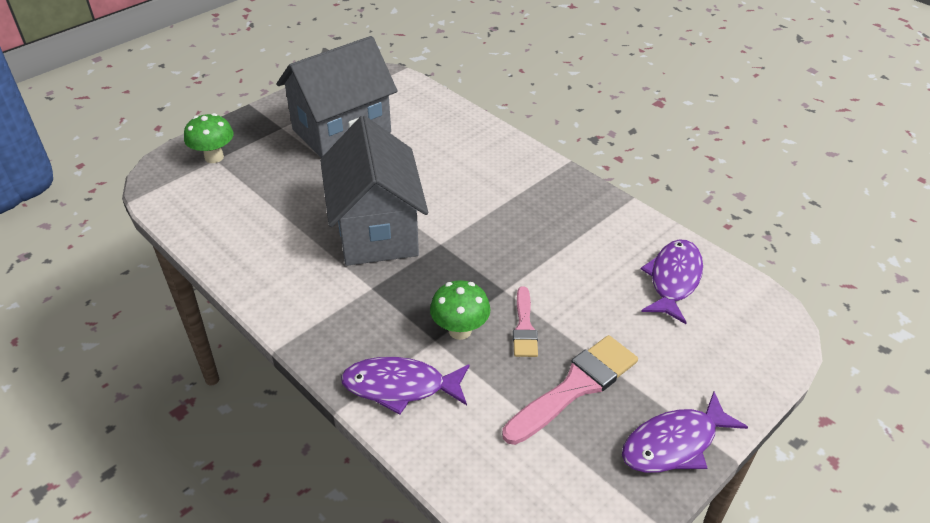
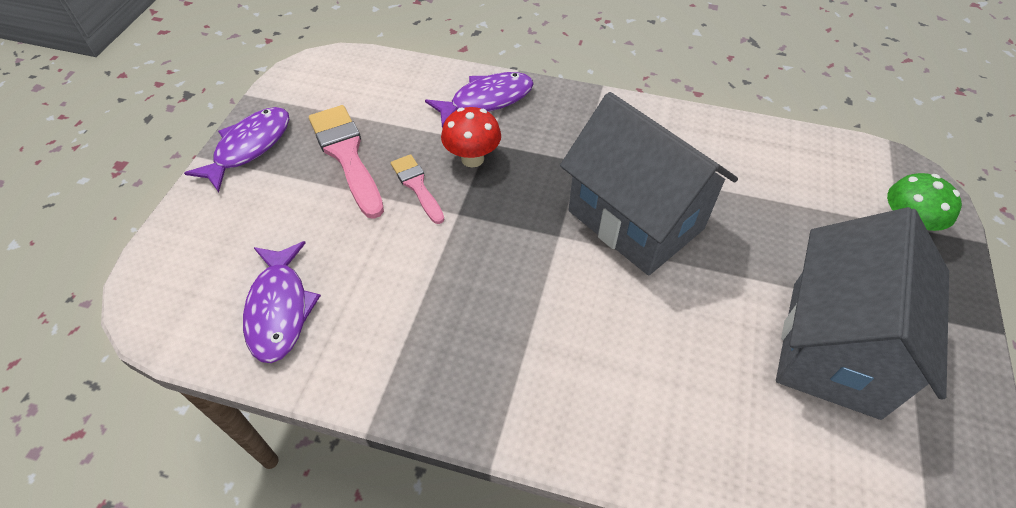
camera: 150 degrees right, 10 degrees up
(460, 330) = (472, 159): green mushroom -> red mushroom
(575, 387) = (346, 155): pink brush -> pink brush turned 135 degrees clockwise

